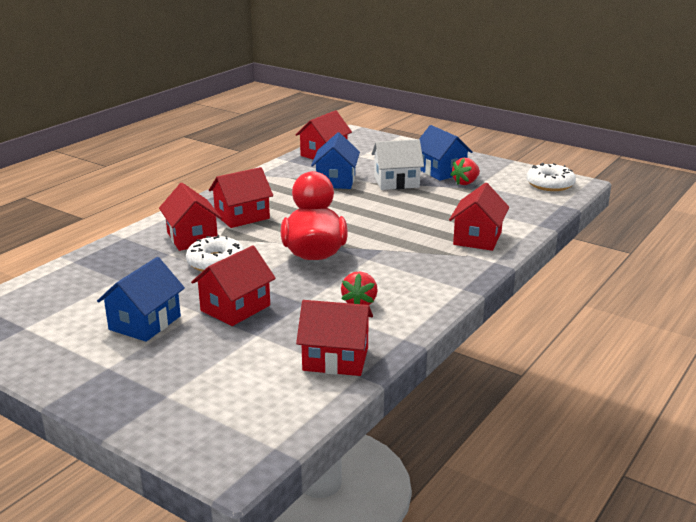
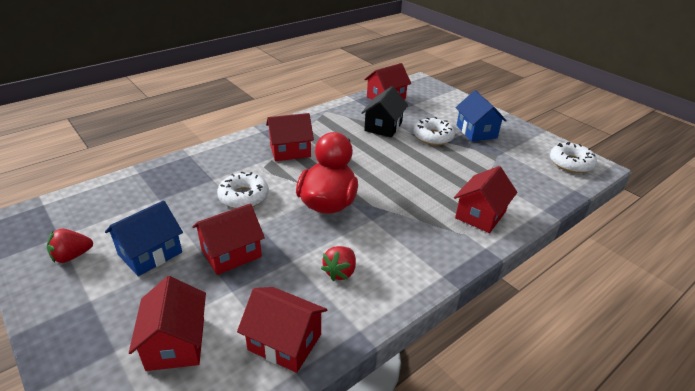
camera: 15 degrees right, 10 degrees up
(192, 238) = (239, 166): red house -> red house (176, 343)
(336, 181) = (383, 127): blue house -> black house
(396, 182) = (433, 137): white house -> white donut
(465, 183) = (493, 148): red strawberry -> red strawberry (72, 256)

